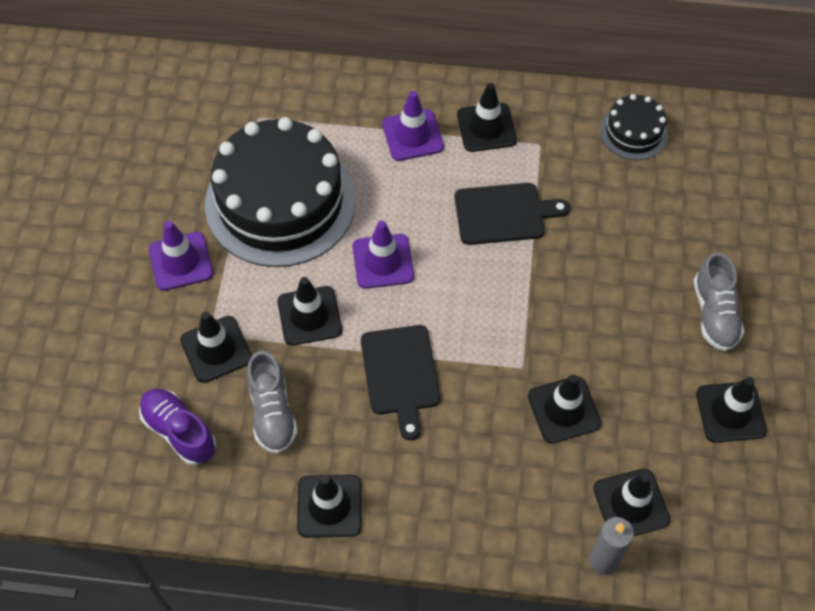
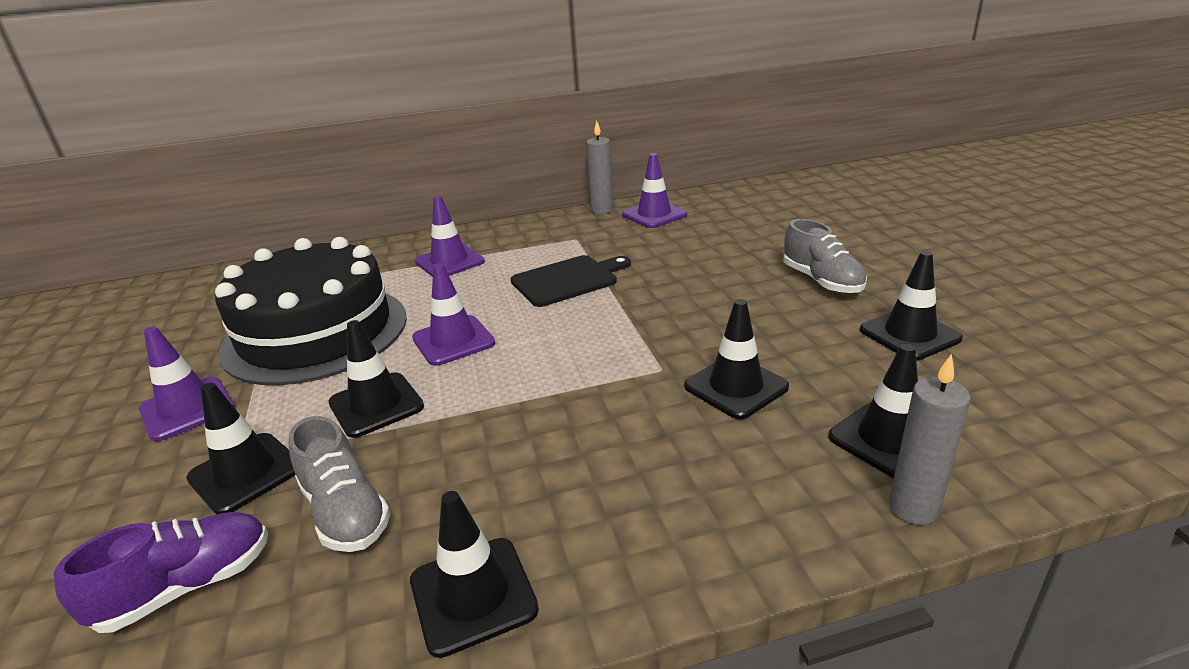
camera: 20 degrees left, 30 degrees down
(179, 432) = (187, 587): purple shoe -> purple shoe turned 120 degrees clockwise
(400, 374) = (517, 419): black cutting board -> none
(486, 127) = (520, 242): black traffic cone -> none
(588, 98) = (602, 210): none -> grey candle
(633, 132) = (654, 215): black cake -> purple traffic cone

